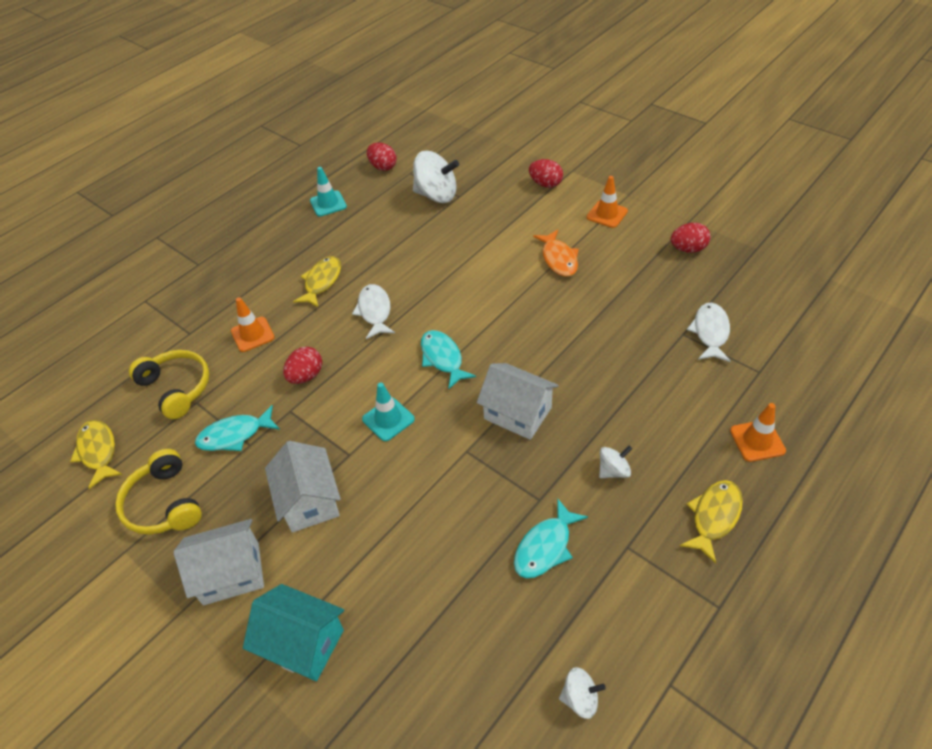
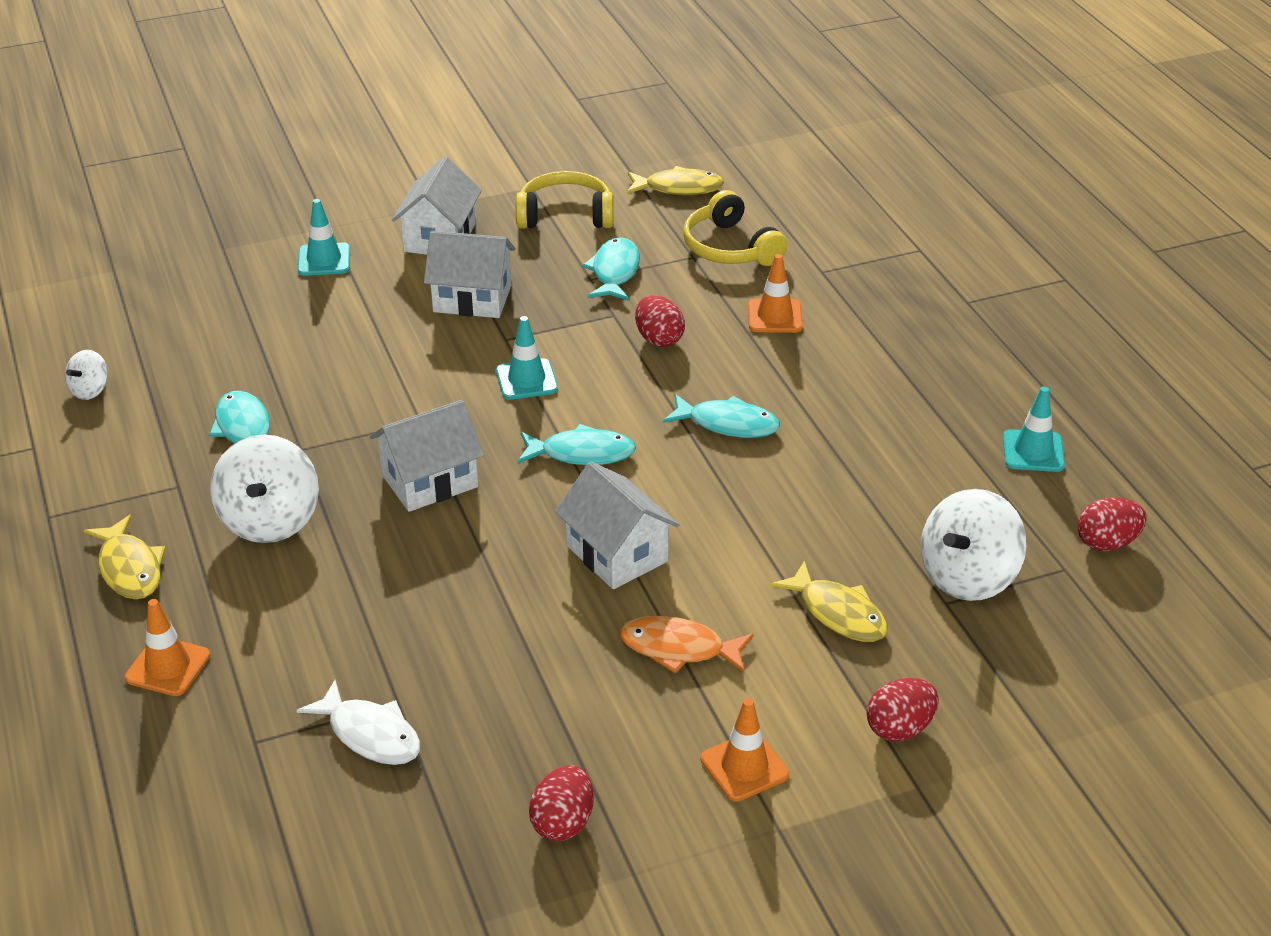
camera: 115 degrees right, 10 degrees down
(177, 388) = (729, 248): yellow headphones -> yellow headphones turned 75 degrees clockwise
(303, 643) = (324, 260): turquoise house -> turquoise traffic cone
(322, 282) = (834, 395): yellow fish -> yellow fish (837, 613)
(375, 311) = (727, 424): white fish -> turquoise fish
(513, 307) = (617, 553): none -> white house
(613, 471) = (270, 520): white spinning top -> white spinning top, size x1.96

